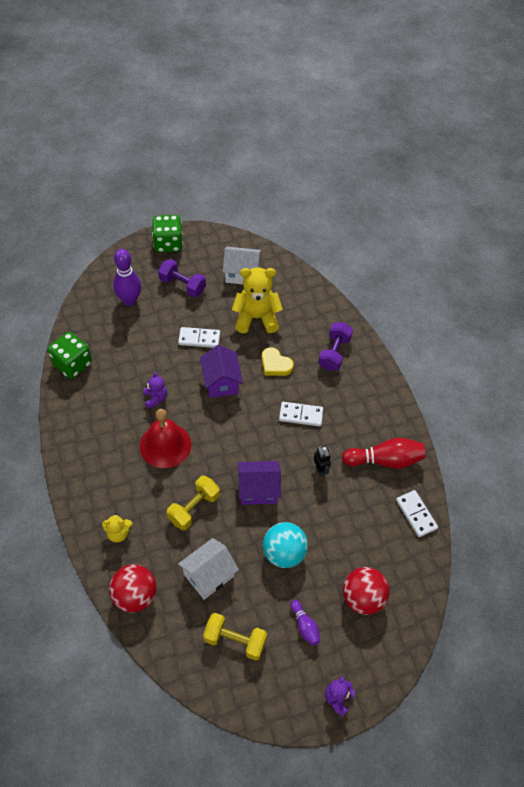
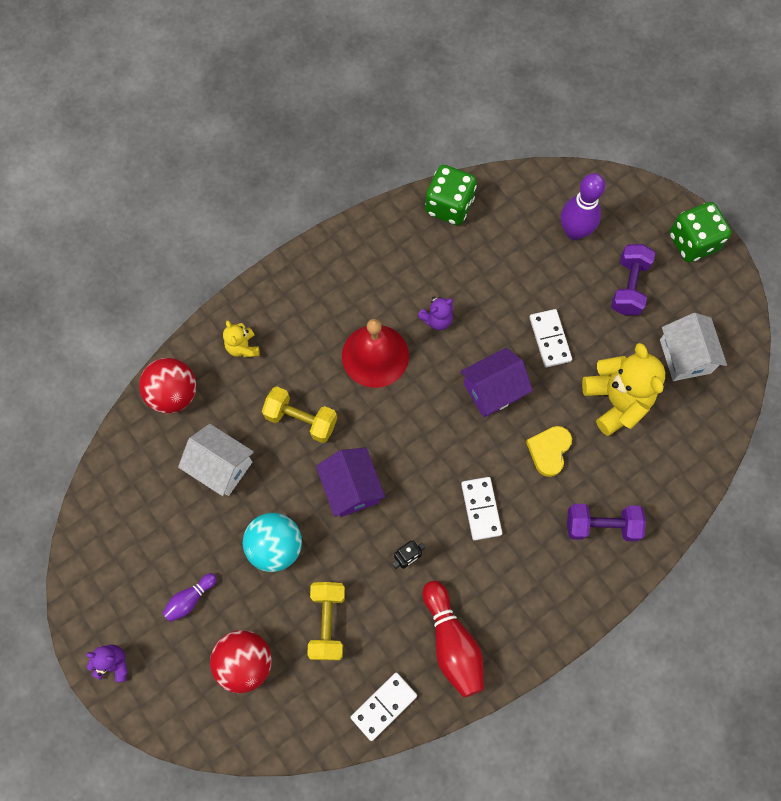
camera: 75 degrees right, 15 degrees up
(235, 640) = (151, 523): yellow dumbbell -> yellow dumbbell (327, 622)

